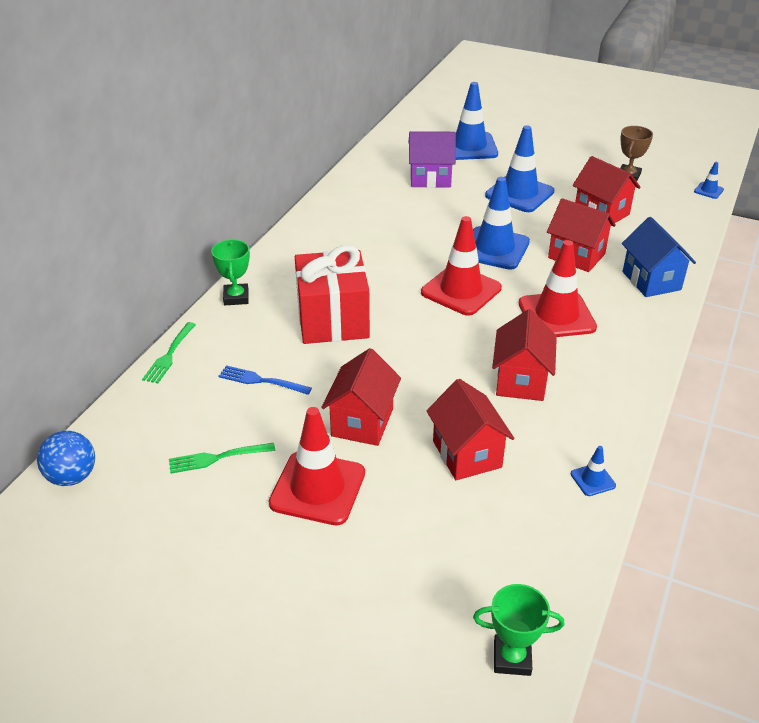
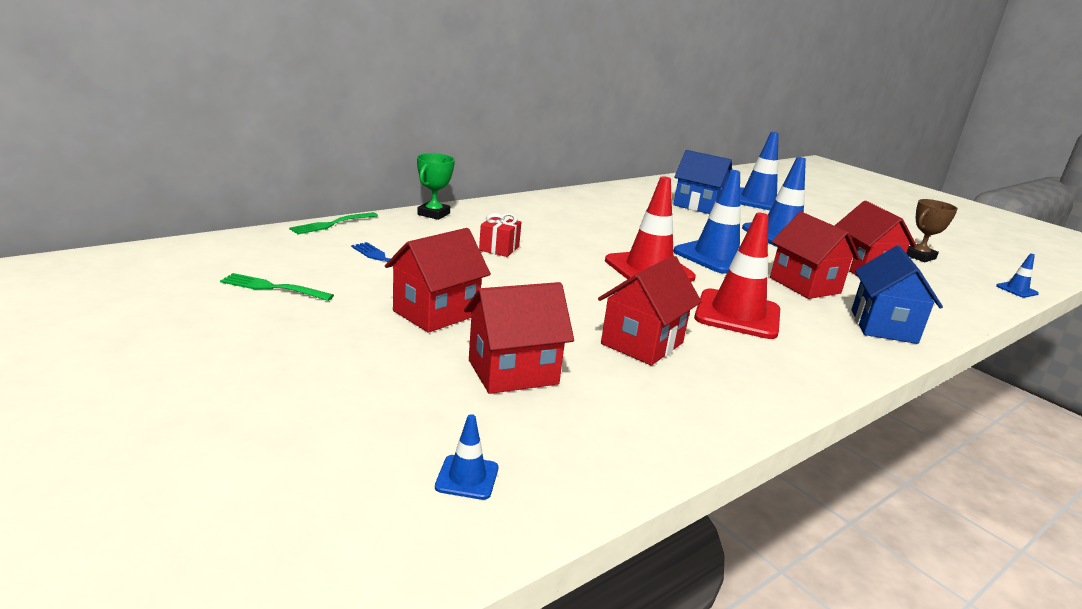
camera: 25 degrees right, 15 degrees down
(72, 477) = (145, 257): blue ball -> none
(317, 488) = (328, 338): red traffic cone -> none
(333, 320) = (499, 248): red gift -> red gift, size x0.44
(430, 178) = (697, 206): purple house -> blue house
(467, 454) = (513, 372): red house -> red house turned 60 degrees clockwise
(512, 658) = (326, 572): green trophy -> none
(592, 480) = (641, 449): blue traffic cone -> blue traffic cone (467, 477)

